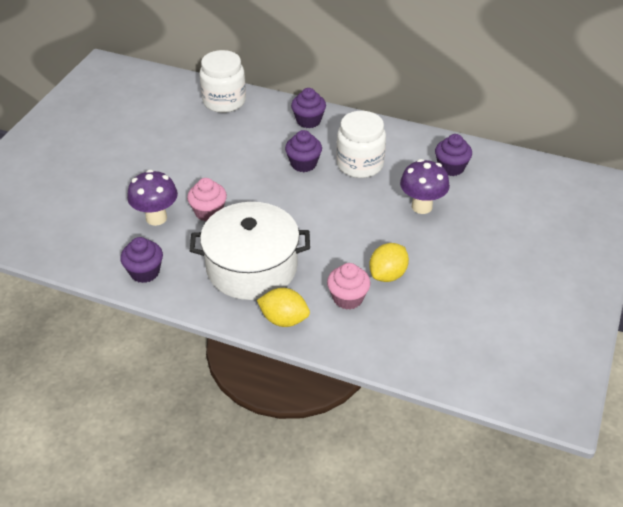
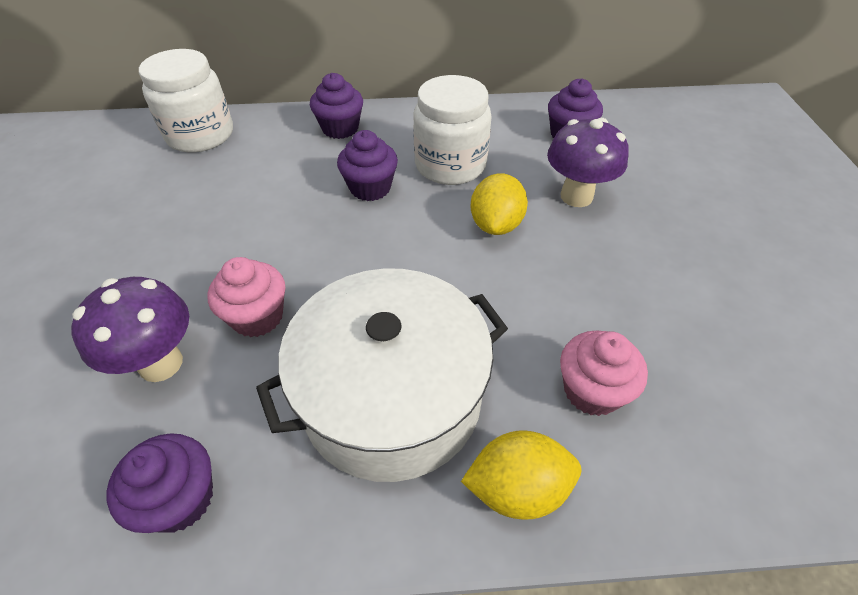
camera: 25 degrees left, 5 degrees up
(388, 274) = (617, 320): yellow lemon -> yellow lemon (496, 224)

